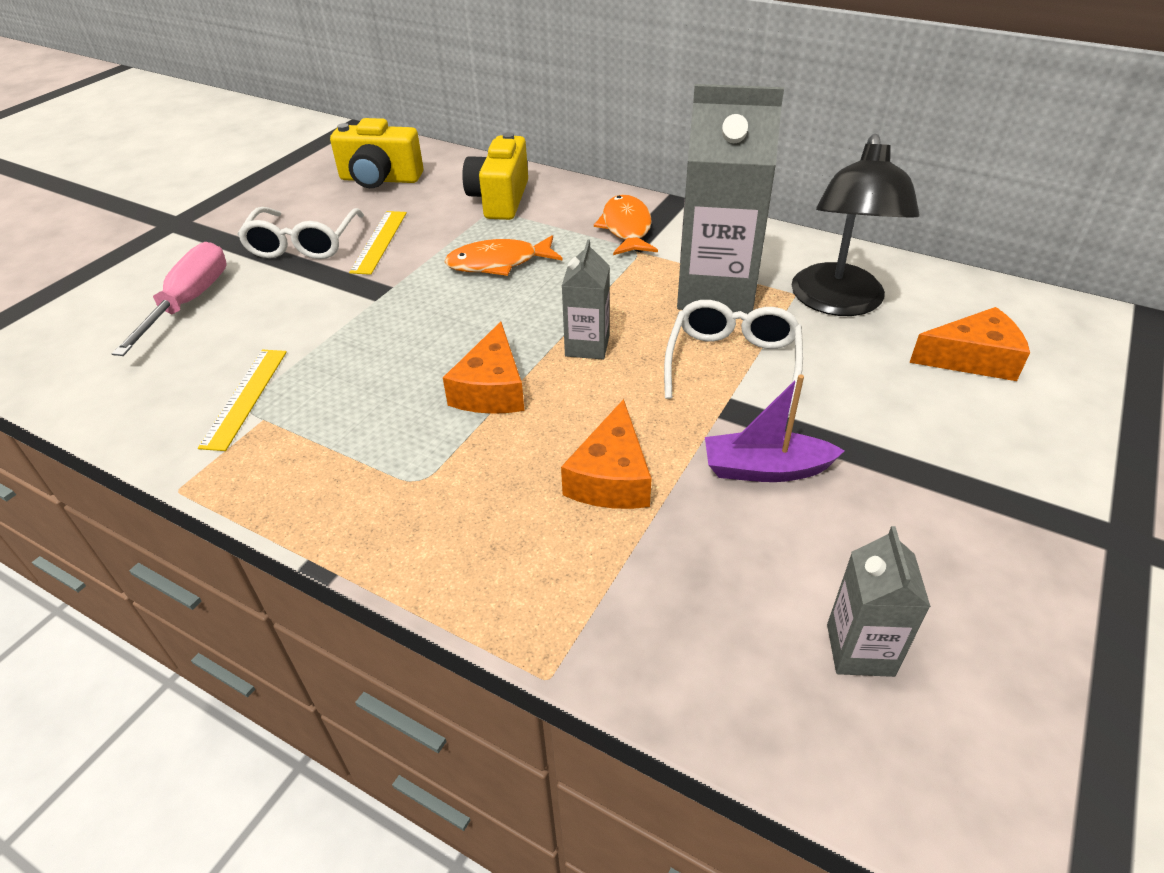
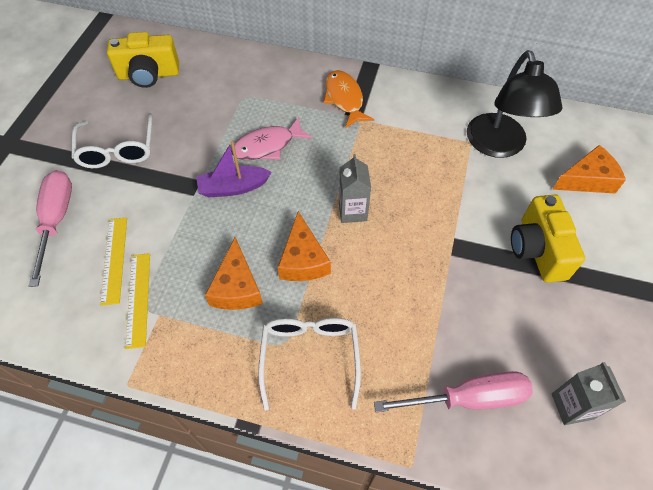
camera: 15 degrees left, 15 degrees up
(379, 241) = (174, 138): yellow ruler -> yellow ruler (114, 259)
(498, 263) = (267, 146): orange fish -> pink fish
(500, 199) = (246, 83): yellow camera -> yellow camera (537, 250)
(611, 477) = (401, 315): orange cheese -> orange cheese (237, 287)
(681, 603) = (469, 398): none -> pink screwdriver
(715, 292) = (420, 149): grey carton -> none
(732, 363) = (448, 209): white glasses -> white glasses (310, 357)
(765, 469) = (490, 290): purple boat -> purple boat (233, 187)

